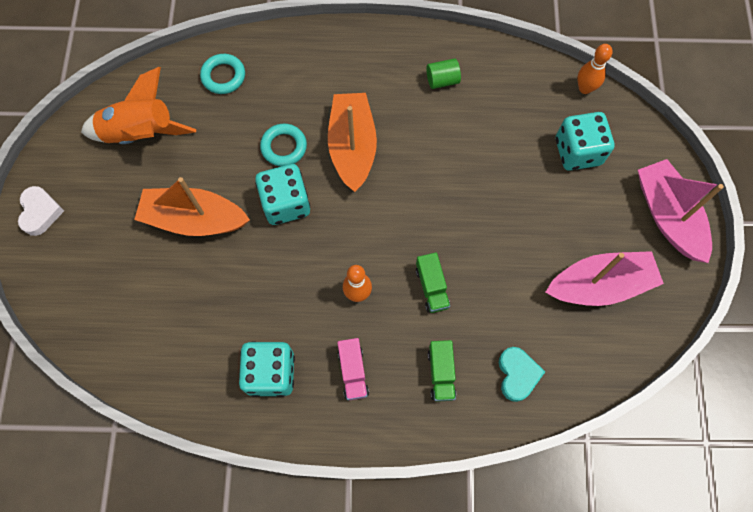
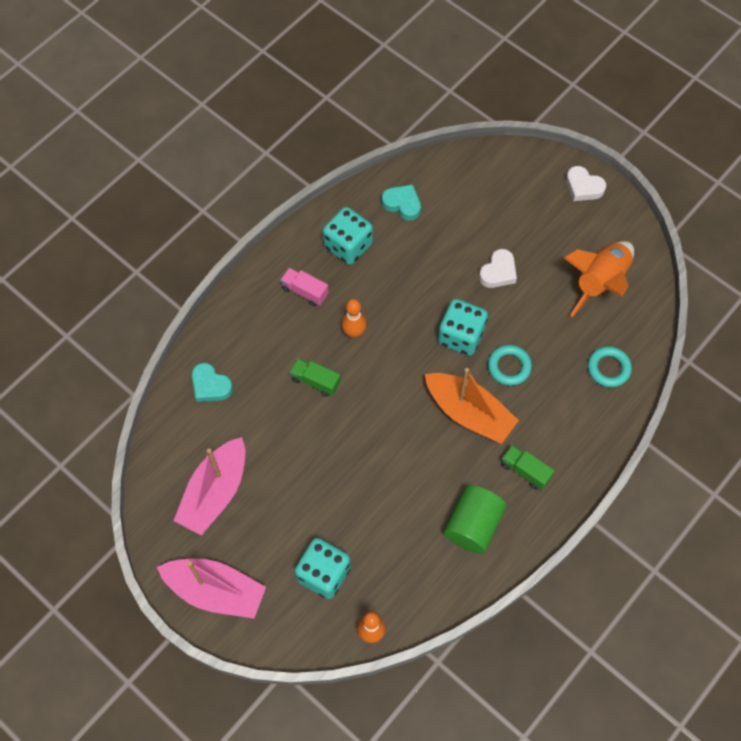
camera: 130 degrees right, 5 degrees down
(182, 360) = (402, 204): none -> turquoise heart
(194, 219) = (498, 272): orange boat -> white heart
(441, 373) = (255, 341): green truck -> green truck (525, 471)
(442, 80) = (473, 525): green cylinder -> green cylinder, size x1.77

